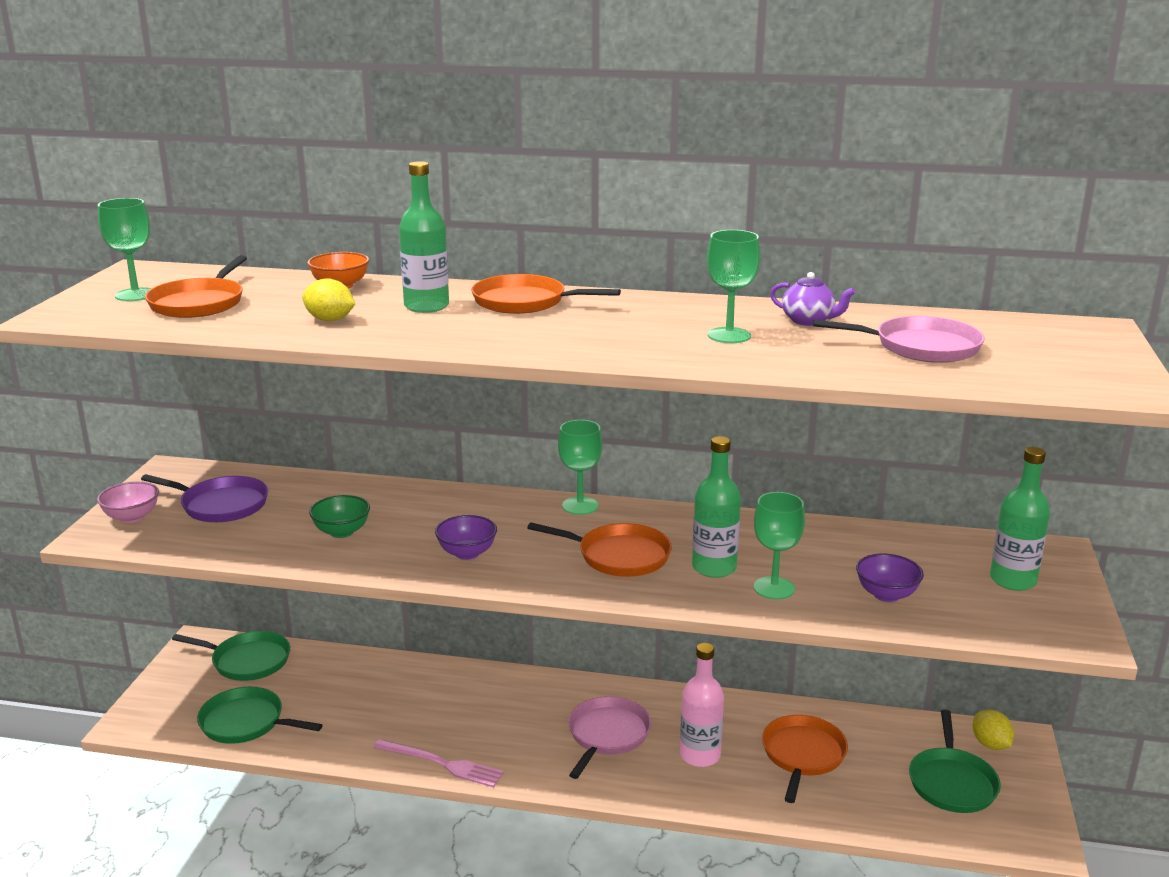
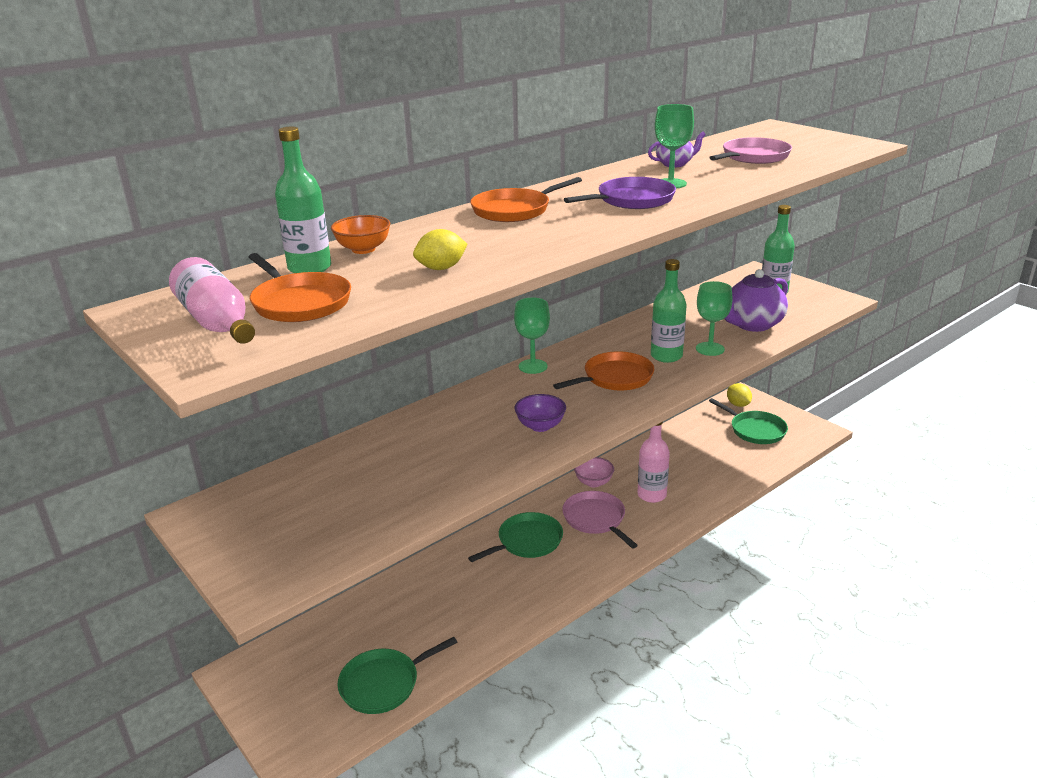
camera: 50 degrees left, 5 degrees up
(132, 517) = (253, 560): pink bowl -> pink bowl (593, 482)
(135, 295) = (217, 322): green goblet -> pink bottle
(220, 505) = (305, 506): purple pan -> purple pan (632, 200)
(247, 661) = (300, 652): green pan -> green pan (527, 541)
(342, 532) = (437, 464): green bowl -> none
(426, 306) = (469, 236): green bottle -> green bottle (309, 268)
(442, 764) = (548, 601): pink fork -> none
(802, 755) = (688, 461): orange pan -> none
(886, 595) = (752, 324): purple bowl -> purple teapot
(990, 744) = (738, 404): yellow lemon -> yellow lemon turned 45 degrees clockwise

